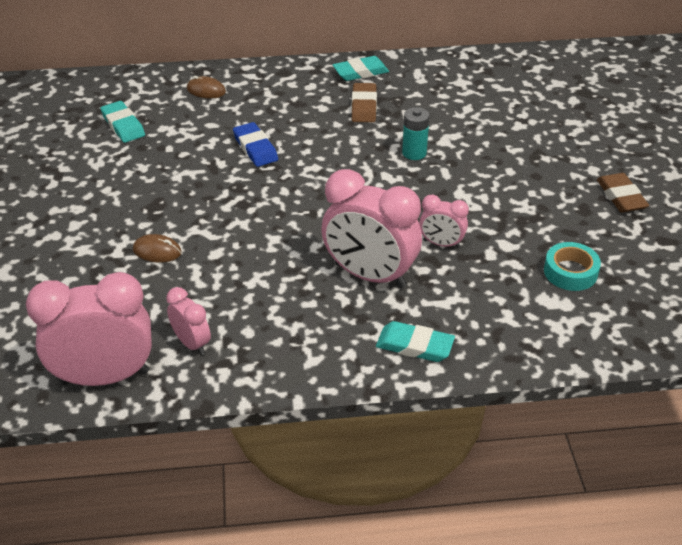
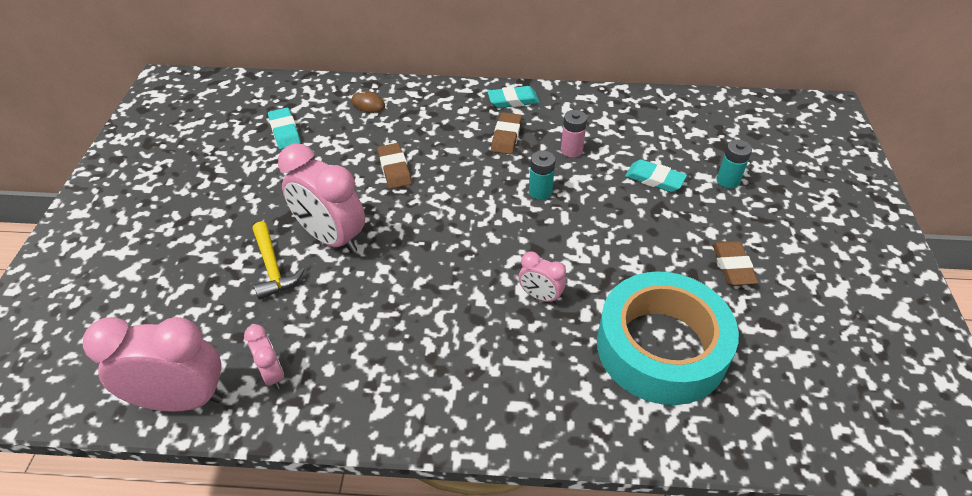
camera: 10 degrees right, 5 degrees up
(157, 251) = (272, 267): brown mouse -> yellow hammer
(255, 148) = (394, 169): blue eraser -> brown eraser
(370, 275) = (461, 322): pink clock -> pink clock (331, 238)
(414, 346) = (483, 411): turquoise eraser -> turquoise eraser (654, 179)
(435, 112) = (571, 150): none -> pink battery
(570, 272) = (661, 347): turquoise tape -> turquoise tape, size x2.40
(598, 123) = (727, 181): none -> turquoise battery

